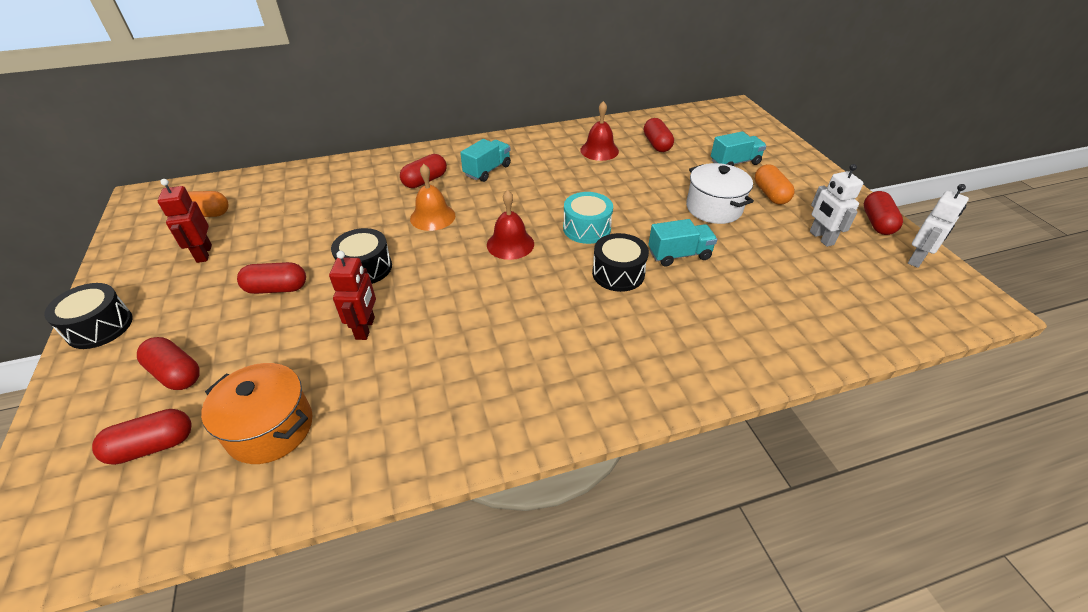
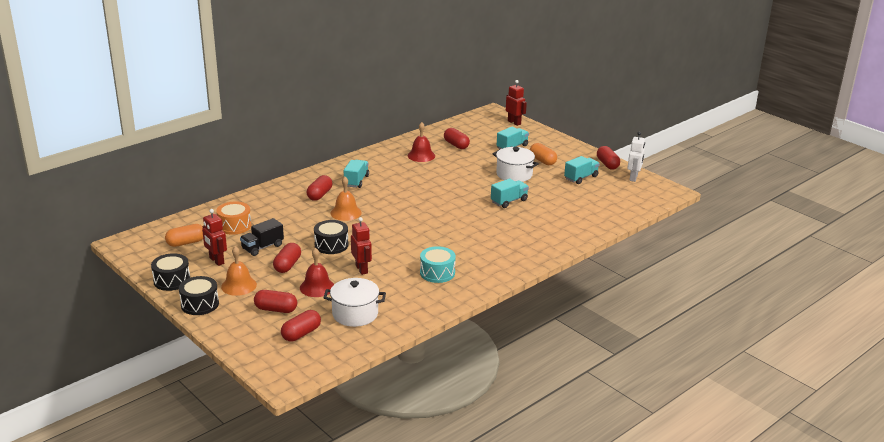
camera: 25 degrees left, 15 degrees down
(181, 307) = (239, 285): none -> orange bell
(270, 428) = (355, 314): orange pot -> white pot
(277, 289) = (287, 265): red capsule -> red capsule turned 45 degrees counterclockwise
(279, 246) = (262, 247): none -> black truck
(282, 203) = (234, 226): none -> orange drum
(510, 244) = (408, 216): red bell -> red bell (317, 287)
(586, 228) = (447, 199): turquoise drum -> turquoise drum (437, 273)
(618, 273) = (481, 216): black drum -> black drum (172, 280)
(757, 127) = (514, 122): none -> red robot
(821, 238) = (581, 178): white robot -> turquoise truck

